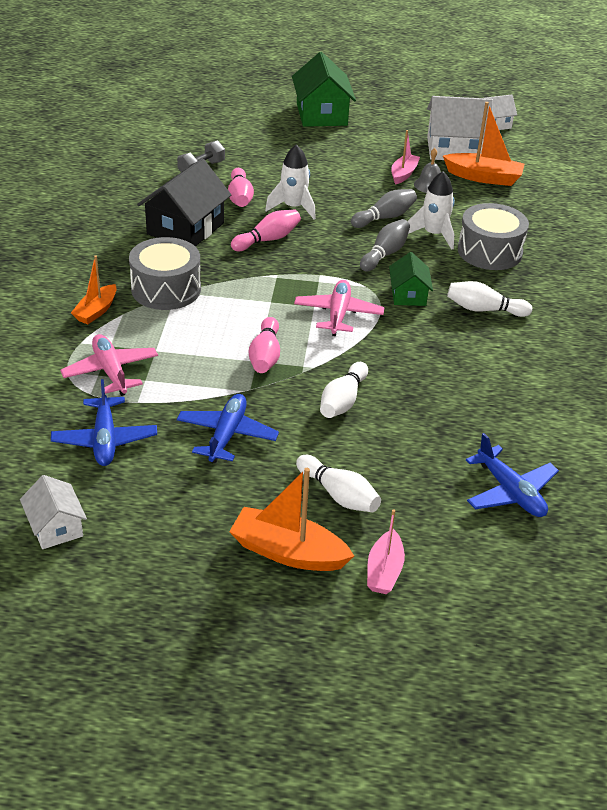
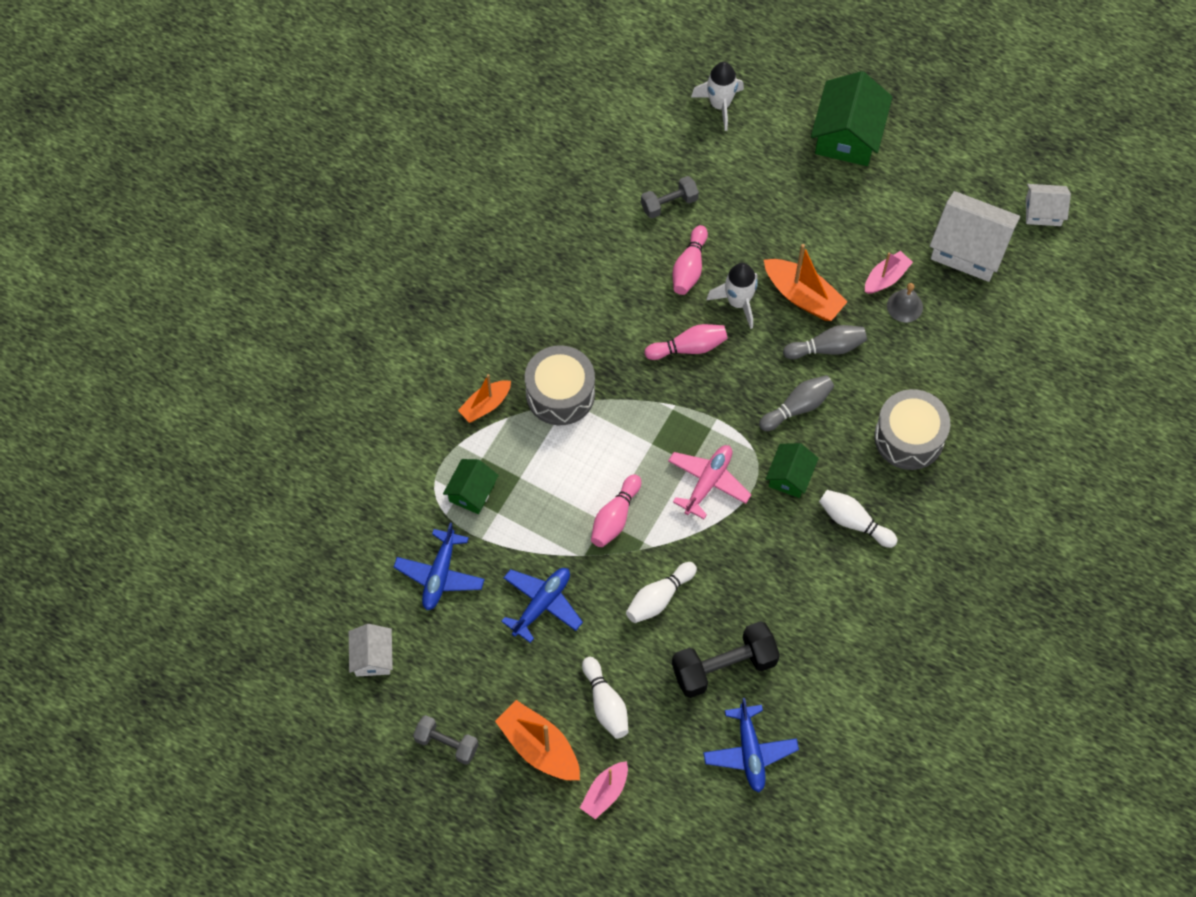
camera: 25 degrees right, 25 degrees up
(111, 371) = (472, 492): pink plane -> green house
(179, 580) = (446, 744): none -> grey dumbbell
(185, 228) = (613, 304): black house -> none
(434, 235) = (864, 392): white rocket -> white rocket (720, 105)
(439, 434) = (724, 667): none -> black dumbbell
(484, 177) = (974, 310): orange boat -> orange boat (803, 296)

